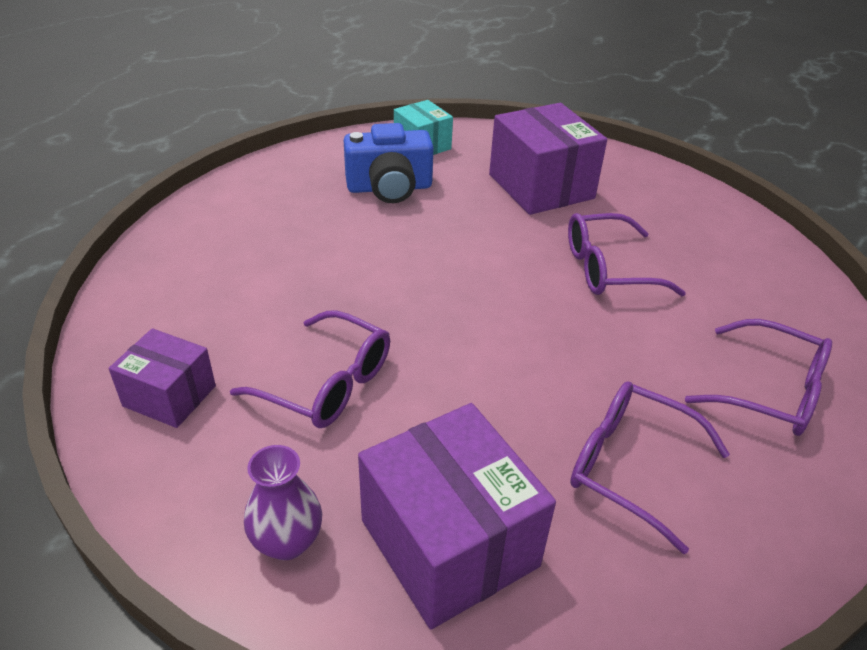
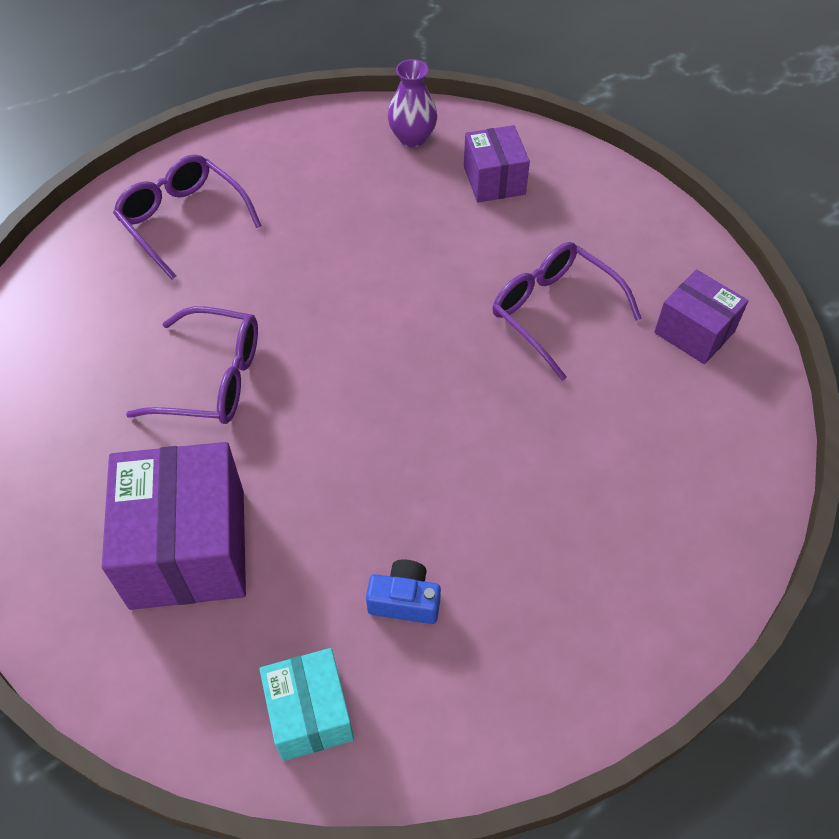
camera: 160 degrees left, 15 degrees up
(287, 541) = (601, 204): purple vase -> purple vase (412, 138)
(389, 188) = (405, 600): blue camera -> blue camera, size x0.55
(449, 543) = (494, 180): purple box -> purple box, size x0.58
(629, 466) = (342, 195): purple glasses -> none

